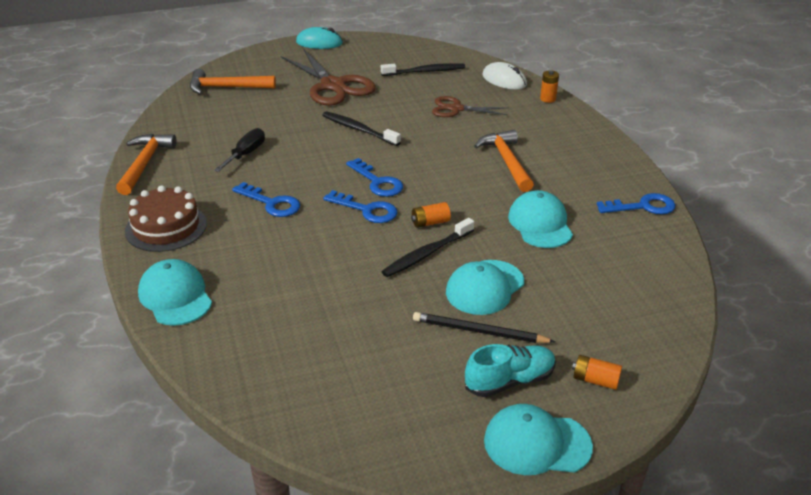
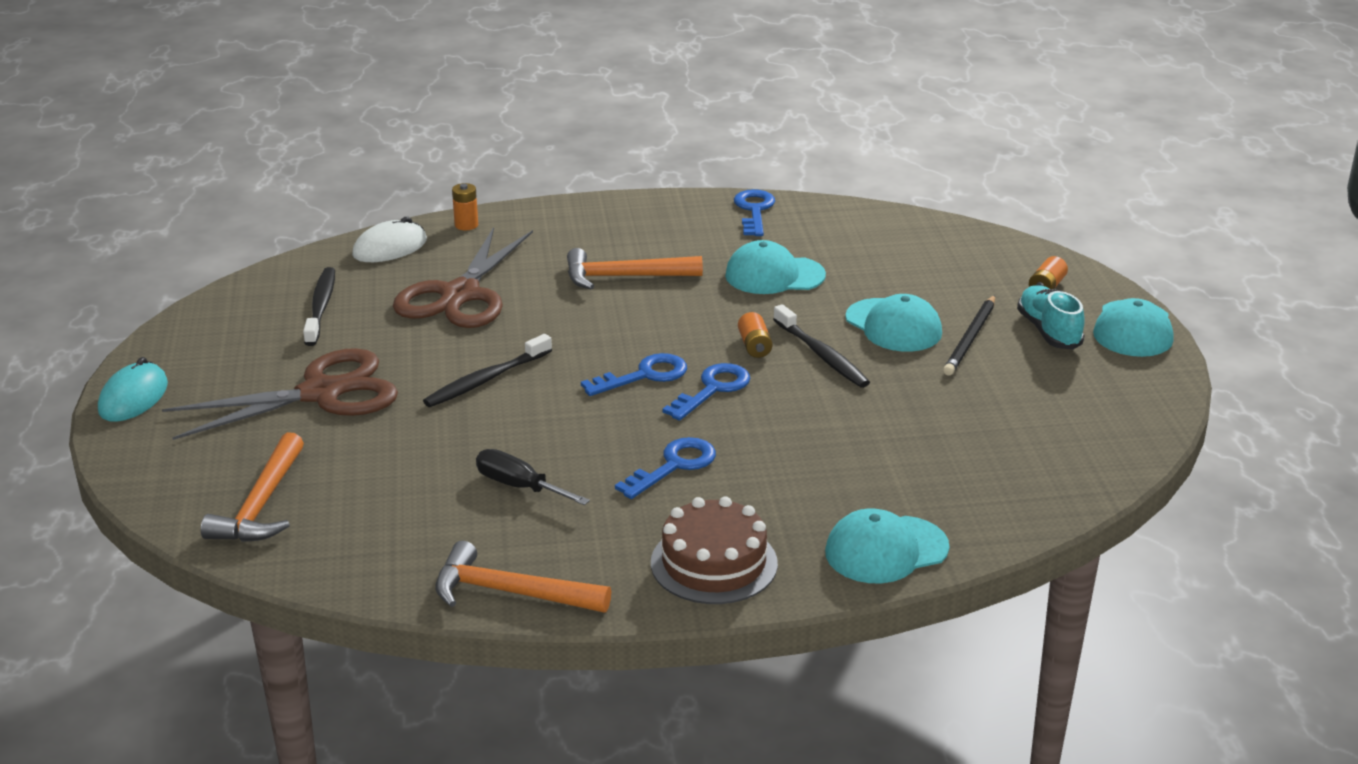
camera: 80 degrees left, 5 degrees down
(456, 109) = (460, 295): brown scissors -> brown scissors, size x1.73

